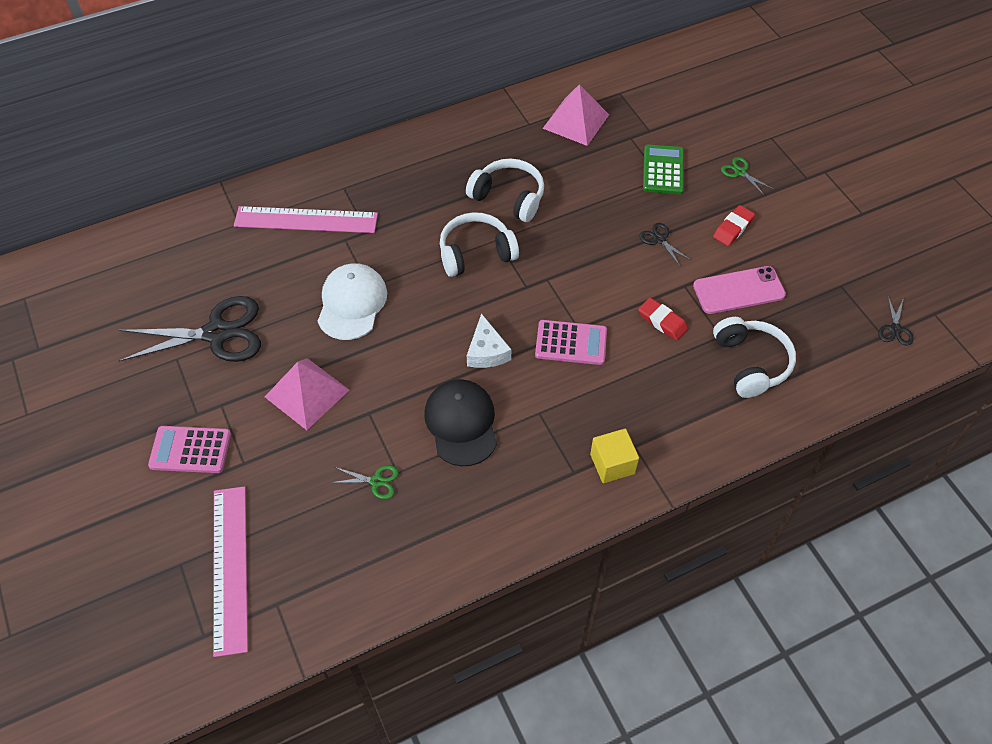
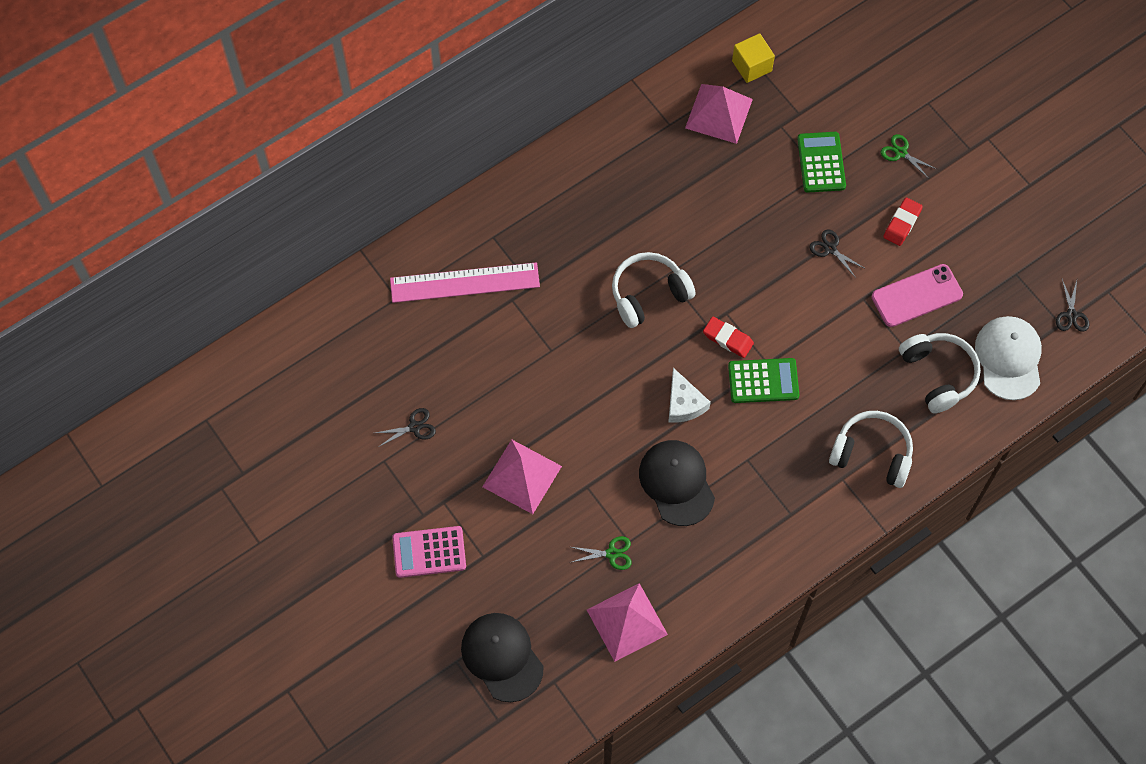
camera: 10 degrees left, 10 degrees up
(217, 333) = (414, 427): black scissors -> black scissors, size x0.43
(230, 568) = (502, 657): pink ruler -> black cap
(352, 303) = (538, 372): white cap -> white cap (1009, 358)
(373, 553) = (626, 622): none -> pink pyramid
(508, 197) = (667, 222): white headphones -> white headphones (872, 454)
(571, 343) = (763, 381): pink calculator -> green calculator
(612, 464) = (824, 500): yellow cube -> yellow cube (752, 66)
(662, 321) = (847, 343): red eraser -> red eraser (728, 339)

